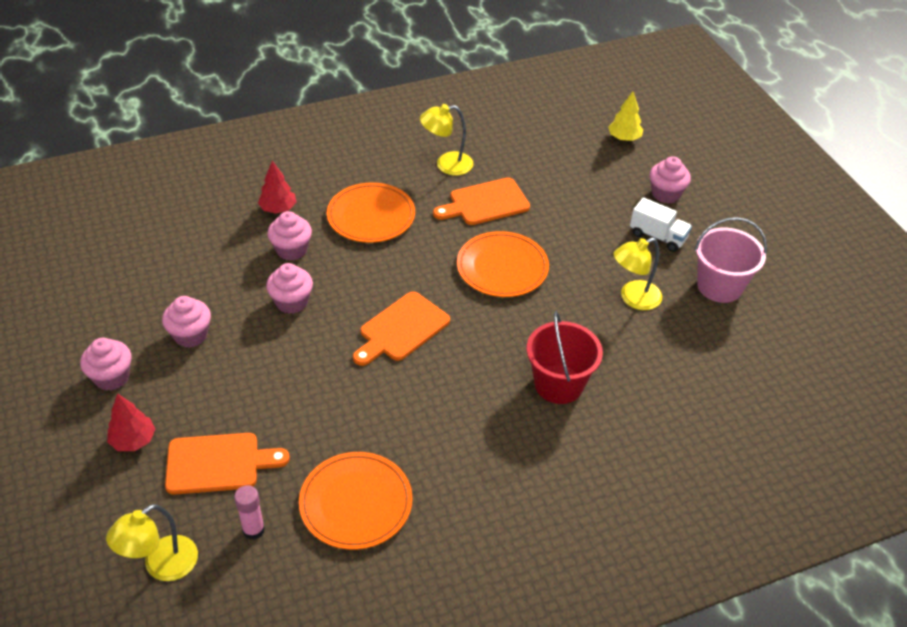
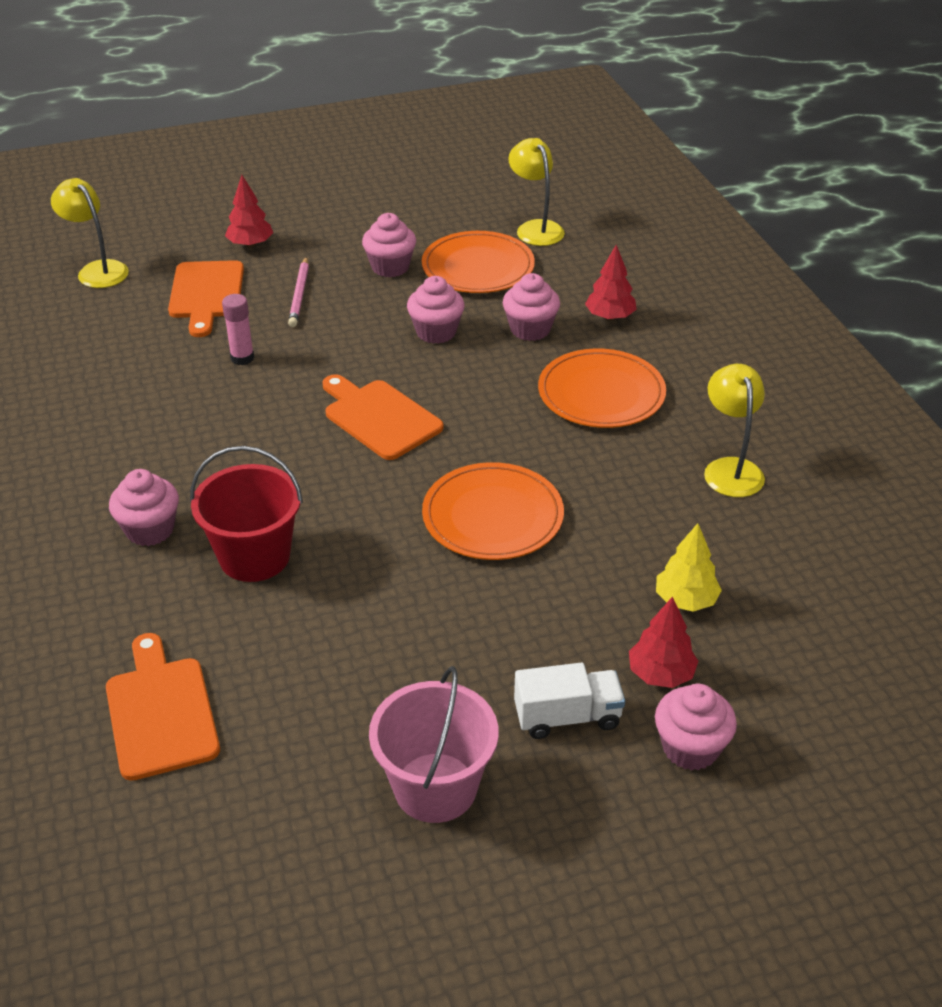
camera: 95 degrees right, 5 degrees down
(112, 377) = (337, 226): pink cupcake -> pink cupcake (150, 530)
(227, 393) = (299, 294): none -> pink pencil
(253, 530) = (116, 318): pink glue stick -> pink glue stick (242, 358)
(356, 503) = (124, 381): orange plate -> orange plate (478, 267)
(485, 203) = (640, 506): orange cutting board -> orange cutting board (160, 712)
(619, 201) = (661, 674): none -> red tree
(624, 138) = (857, 707): yellow tree -> yellow tree (685, 600)
(633, 298) = (414, 661): yellow lamp -> yellow lamp (535, 228)
(658, 236) = (567, 717): white truck -> white truck turned 135 degrees counterclockwise

